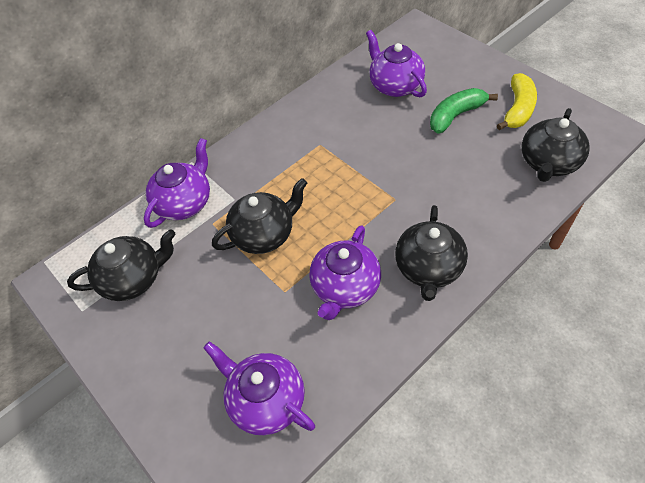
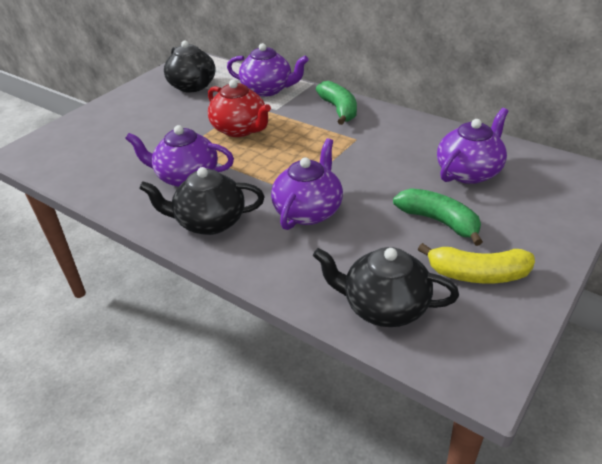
camera: 75 degrees right, 15 degrees down
(259, 149) = (339, 110): none -> green banana
(264, 234) = (240, 129): black teapot -> red teapot
(266, 400) = (87, 157): purple teapot -> purple teapot (308, 211)

